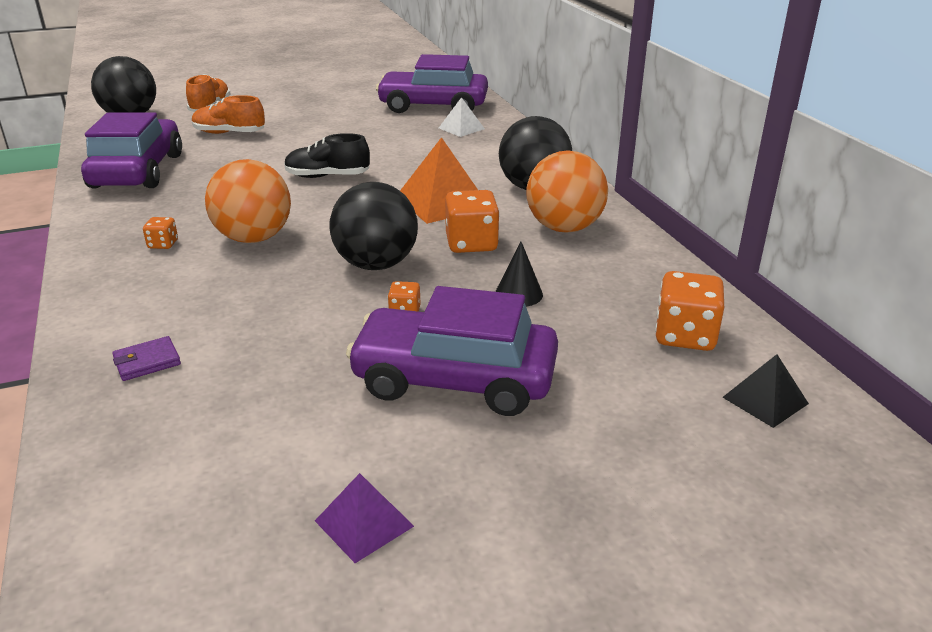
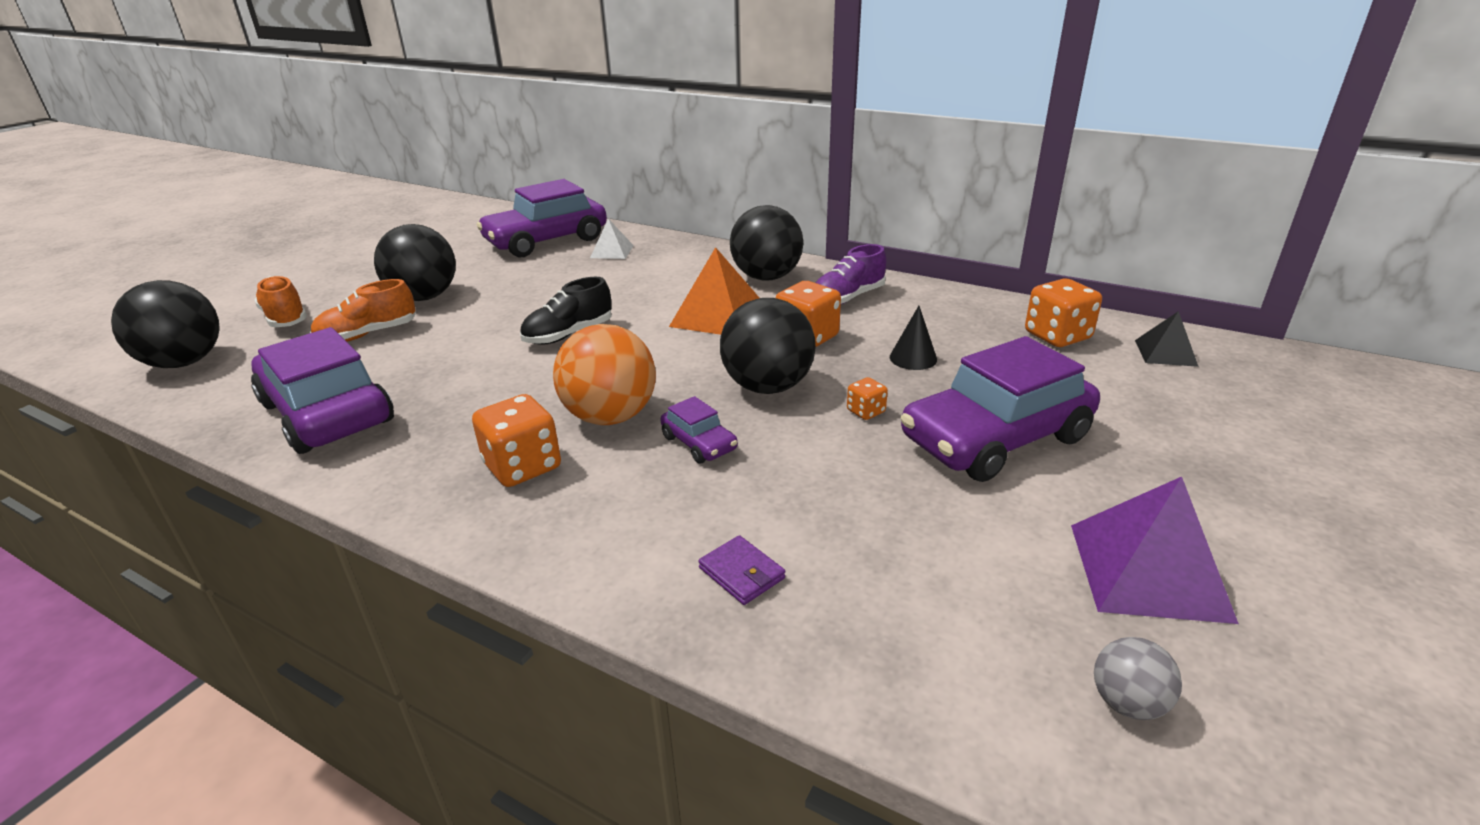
camera: 40 degrees left, 0 degrees up
(147, 362) = (741, 573): purple wallet -> purple wallet turned 60 degrees counterclockwise
(163, 244) = (523, 466): orange dice -> orange dice, size x1.94
(180, 573) = (1127, 703): none -> grey ball
(268, 278) = (699, 443): none -> purple car
(295, 120) = (424, 297): none -> black ball
(364, 523) = (1148, 570): purple pyramid -> purple pyramid, size x1.75
(564, 228) = (847, 298): orange ball -> purple shoe

